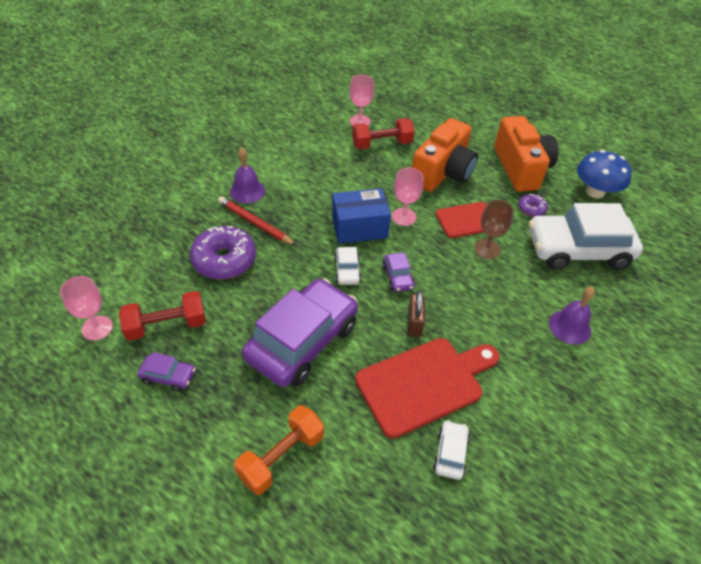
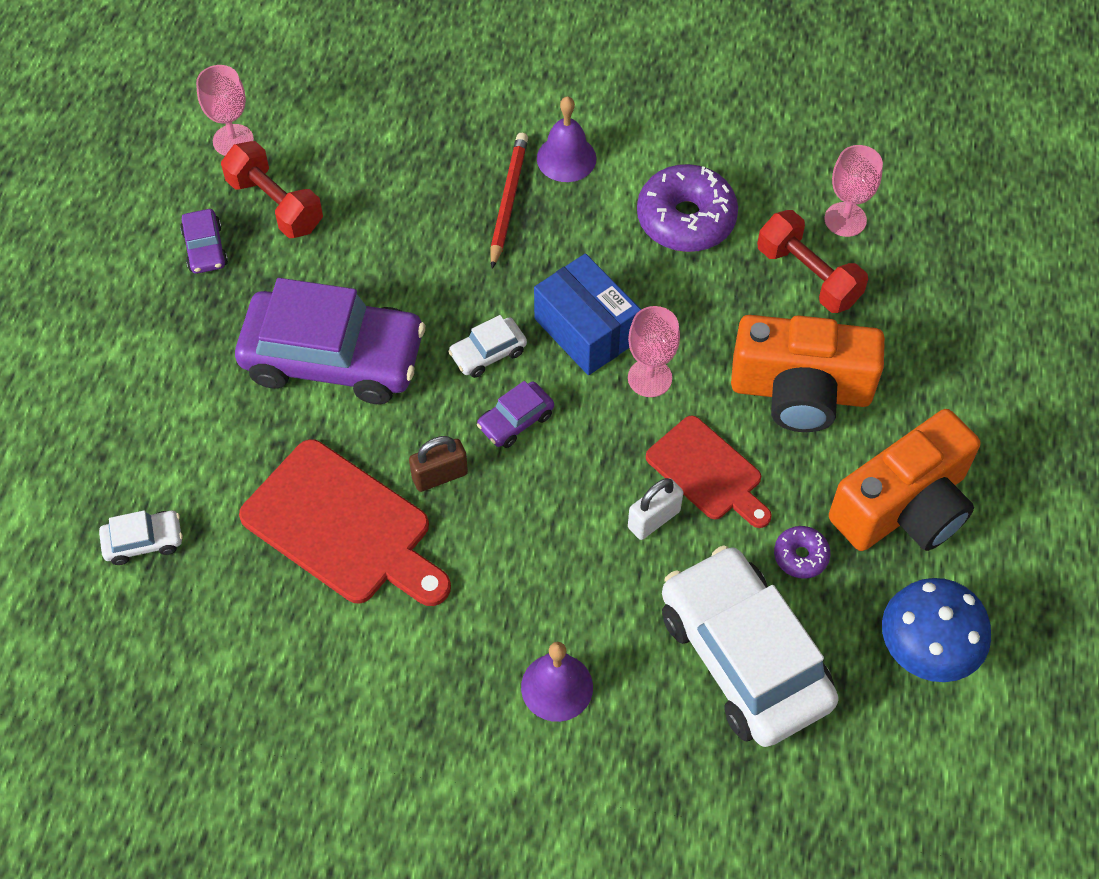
camera: 65 degrees right, 10 degrees up
(224, 260) = (417, 203): purple donut -> purple donut (686, 219)
(281, 457) = (158, 416): orange dumbbell -> none
(450, 453) = (252, 596): white car -> white car (143, 541)
(487, 249) = (654, 519): brown goblet -> white padlock

